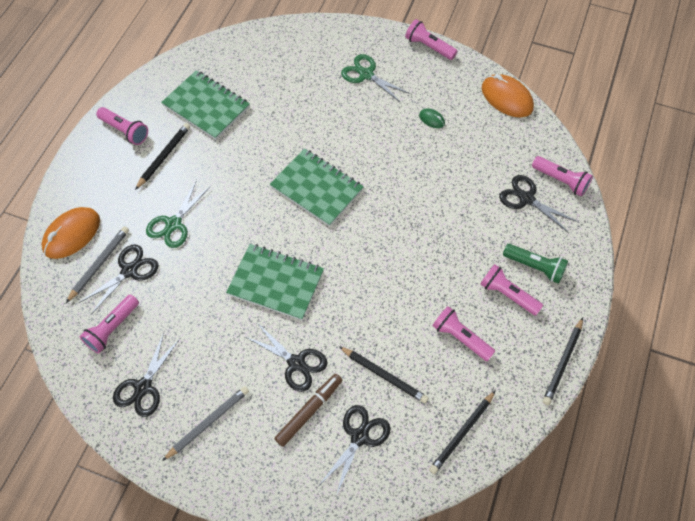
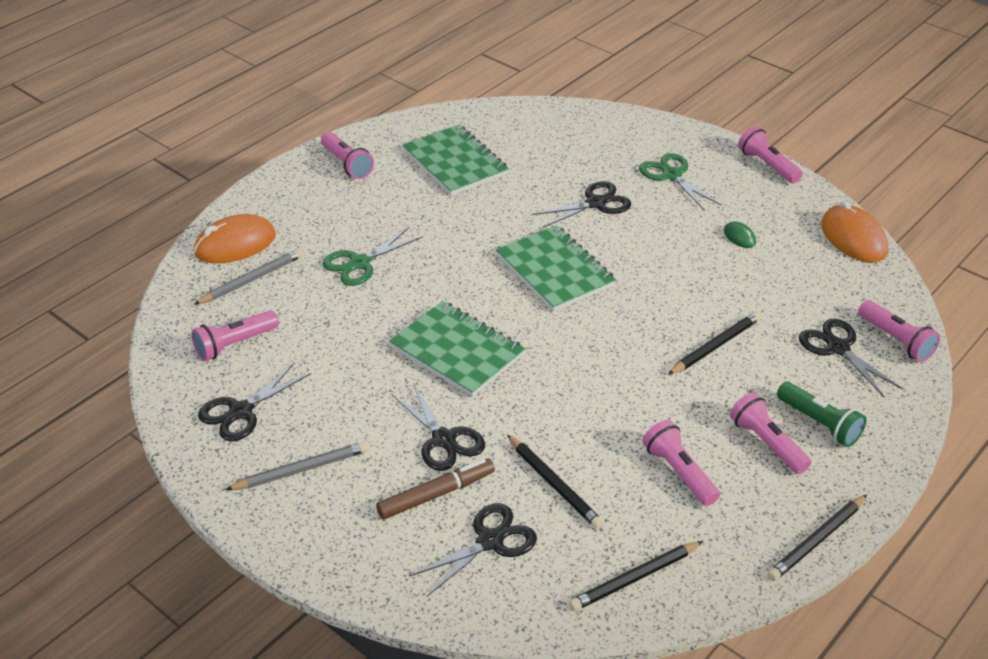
camera: 20 degrees right, 20 degrees down
(129, 271) = (284, 294): black scissors -> black scissors (595, 203)
(164, 156) = (381, 198): black pencil -> black pencil (715, 346)

